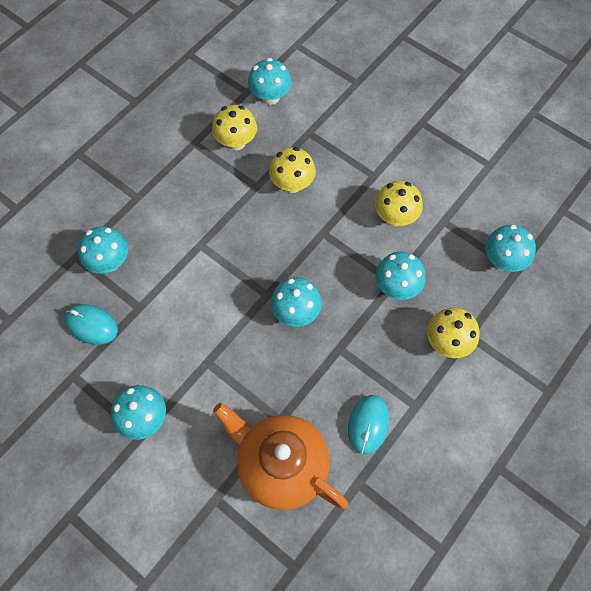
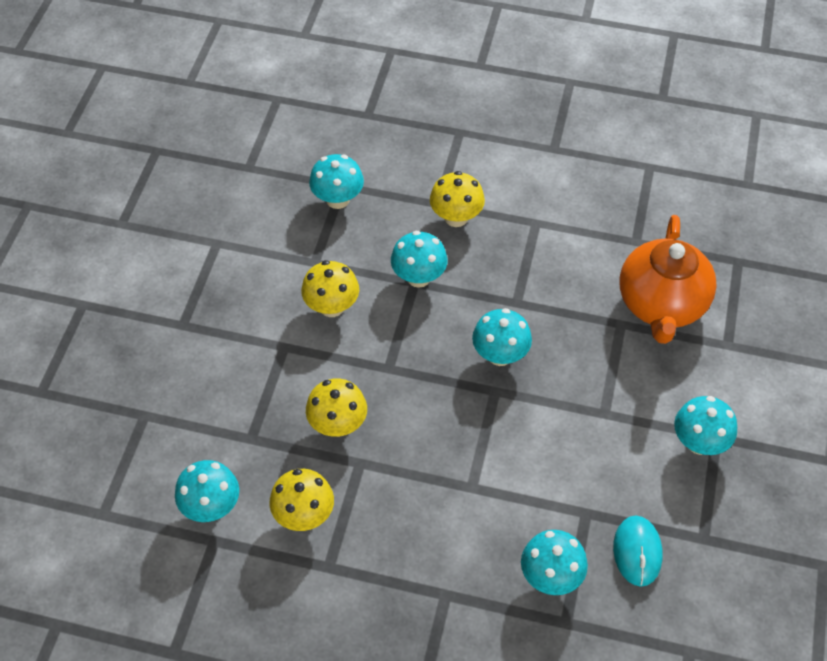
camera: 115 degrees left, 10 degrees down
(368, 424) = (578, 252): turquoise mouse -> none

